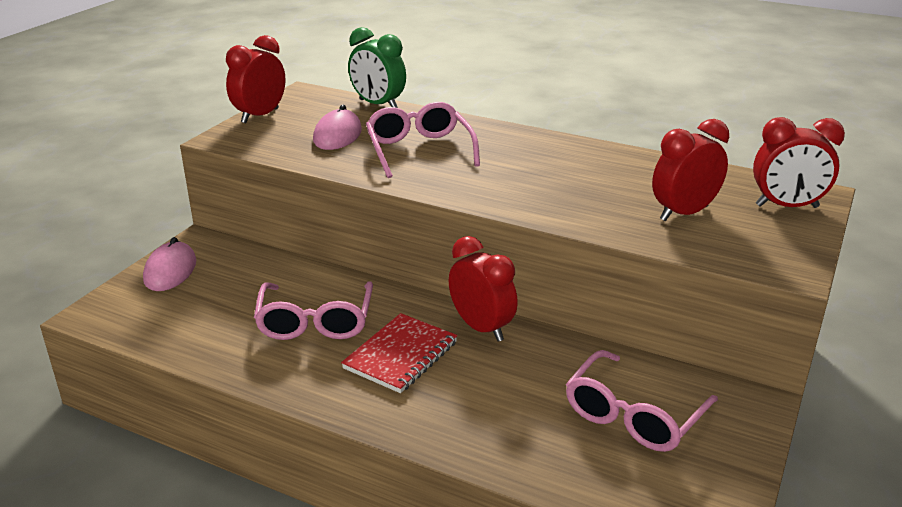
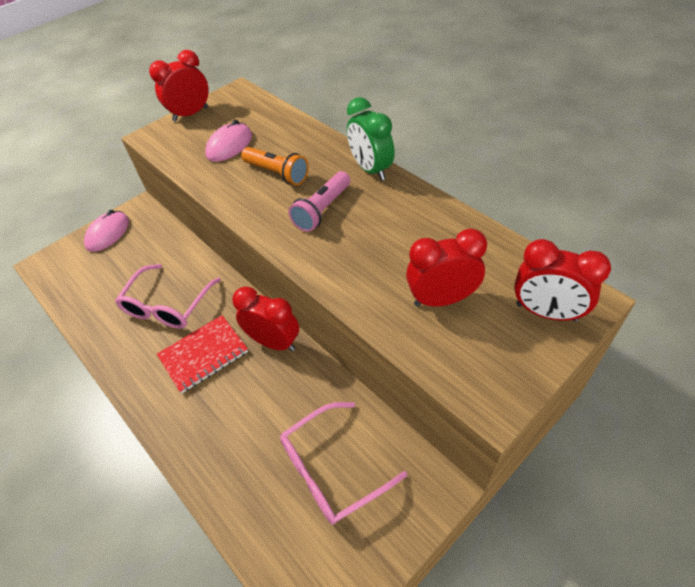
camera: 25 degrees right, 20 degrees up
(378, 105) = (281, 113): green clock -> green clock (371, 169)
(419, 150) = (277, 174): pink glasses -> orange flashlight
(481, 328) = (274, 342): red clock -> red clock turned 45 degrees counterclockwise
(499, 170) = (322, 210): none -> pink flashlight

